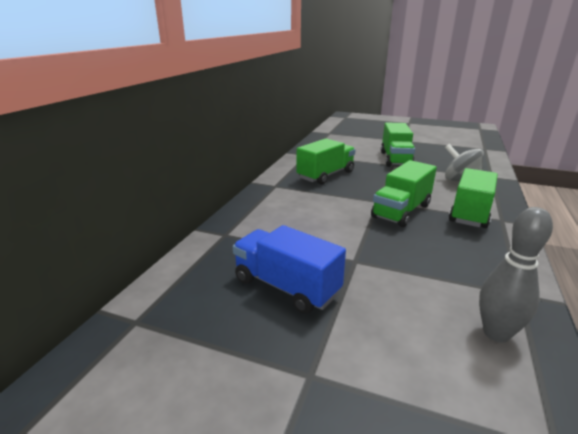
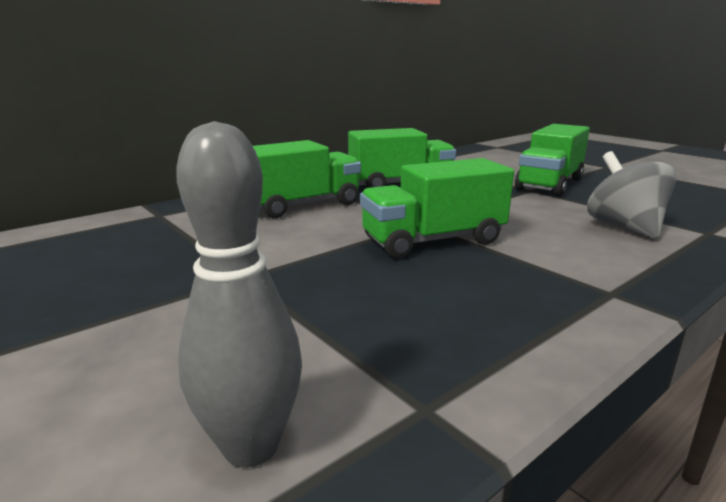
camera: 30 degrees right, 5 degrees down
(286, 286) = (106, 278): blue truck -> none
(470, 213) = (558, 269): green truck -> green truck (302, 205)

